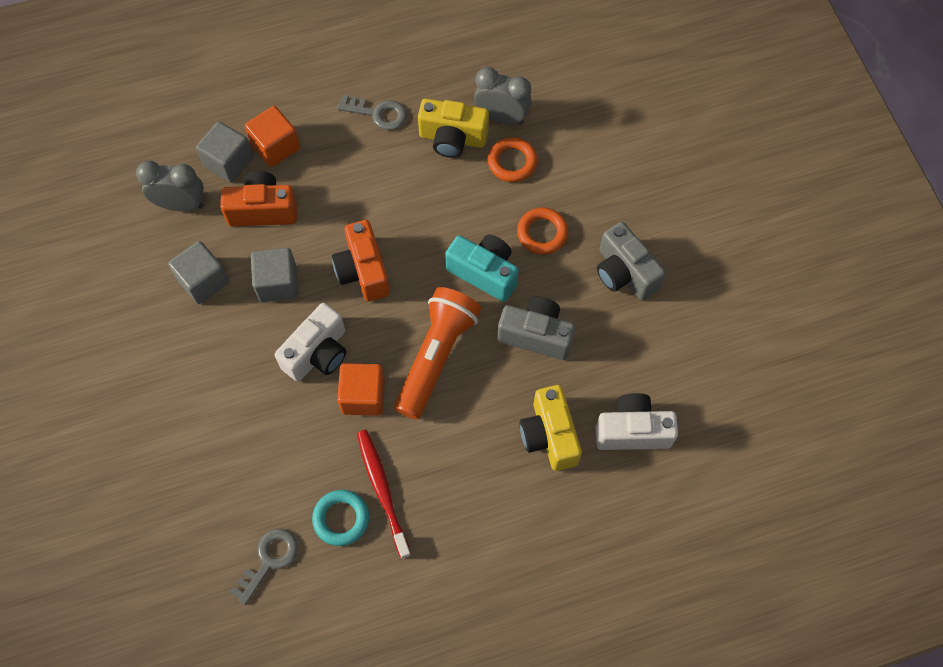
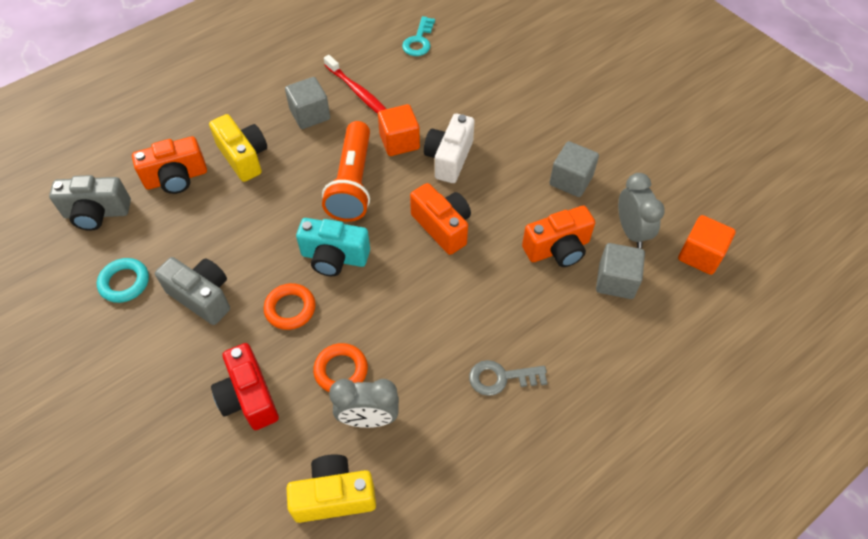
camera: 160 degrees right, 10 degrees down
(181, 204) = (631, 231): grey clock -> grey clock turned 90 degrees counterclockwise
(269, 560) = (419, 41): grey key -> turquoise key
(275, 146) = (582, 309): orange cube -> orange cube (700, 255)
(277, 283) = (509, 196): grey cube -> grey cube (310, 115)
(341, 519) = (381, 72): turquoise ring -> turquoise ring (124, 282)
(452, 138) = (412, 376): yellow camera -> yellow camera (334, 496)
(536, 335) = (273, 222): grey camera -> grey camera (97, 213)
(598, 165) = (249, 397): none -> red camera
(632, 431) = (176, 178): white camera -> orange camera

